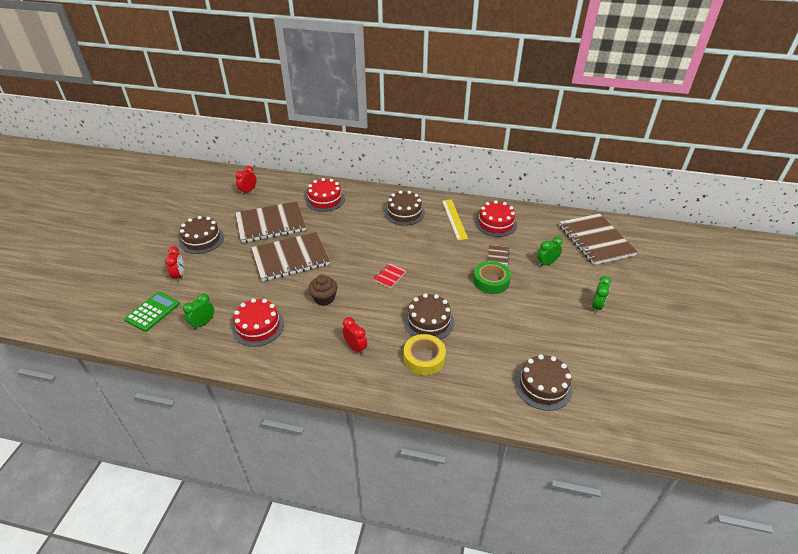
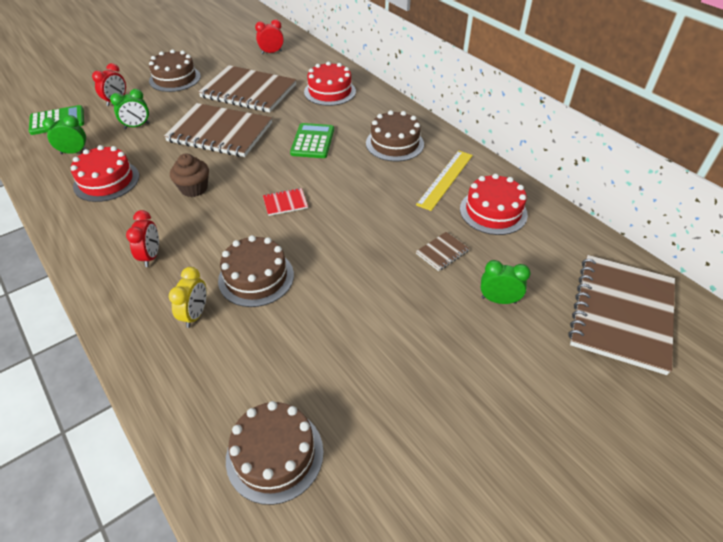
camera: 40 degrees right, 5 degrees up
(357, 234) = (313, 141): none -> green calculator
(424, 358) = (195, 314): yellow tape -> yellow clock
(491, 281) = (391, 277): green tape -> none
(596, 306) = (497, 406): green clock -> green clock (137, 126)

